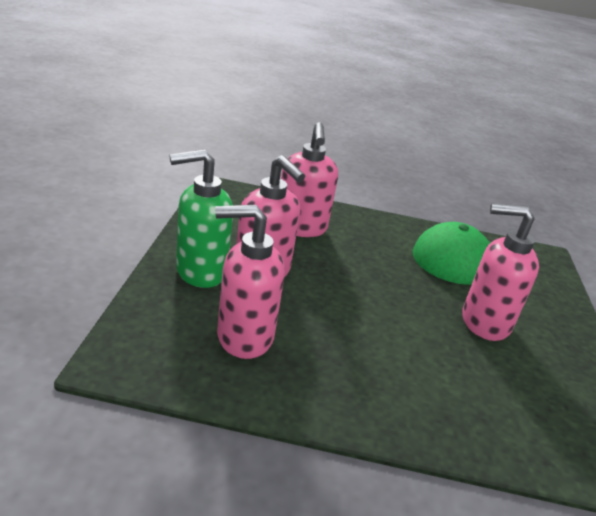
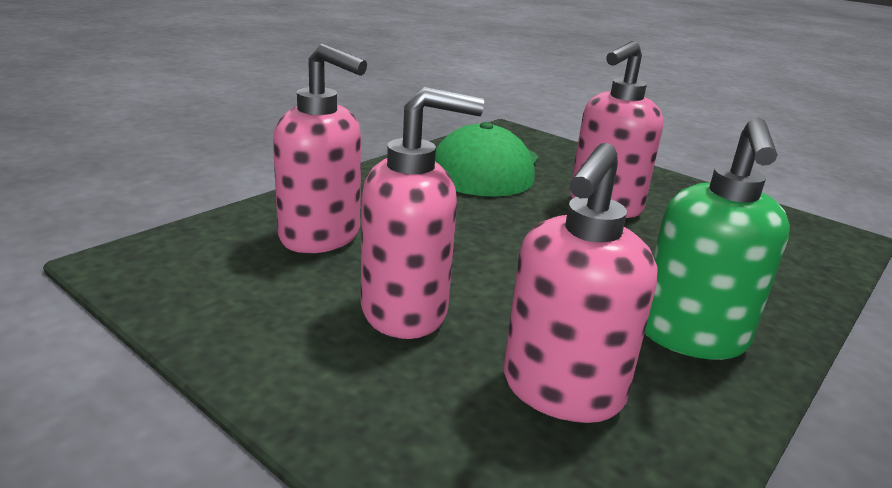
camera: 55 degrees left, 5 degrees down
(200, 271) = (356, 374): green soap dispenser -> green soap dispenser (691, 337)

